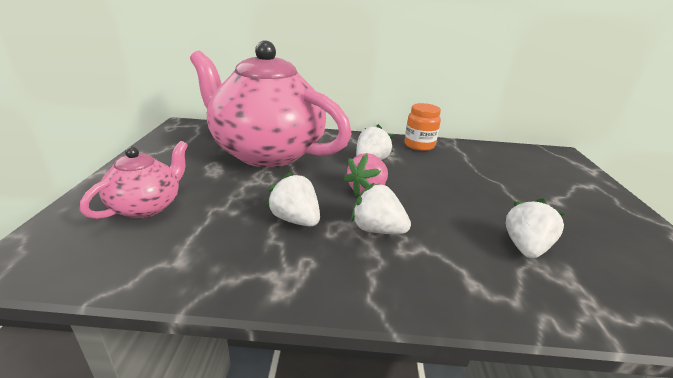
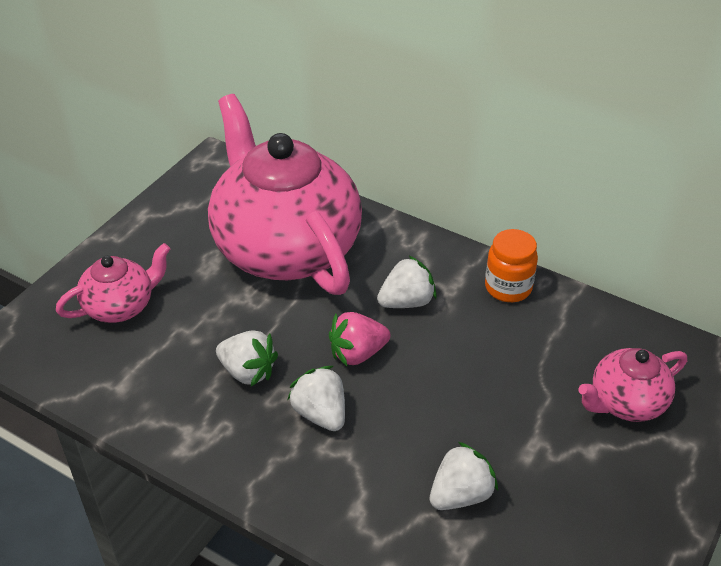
camera: 30 degrees right, 15 degrees up
(295, 220) = (248, 372): white strawberry -> white strawberry turned 135 degrees clockwise
(539, 176) = (626, 402): none -> pink teapot

